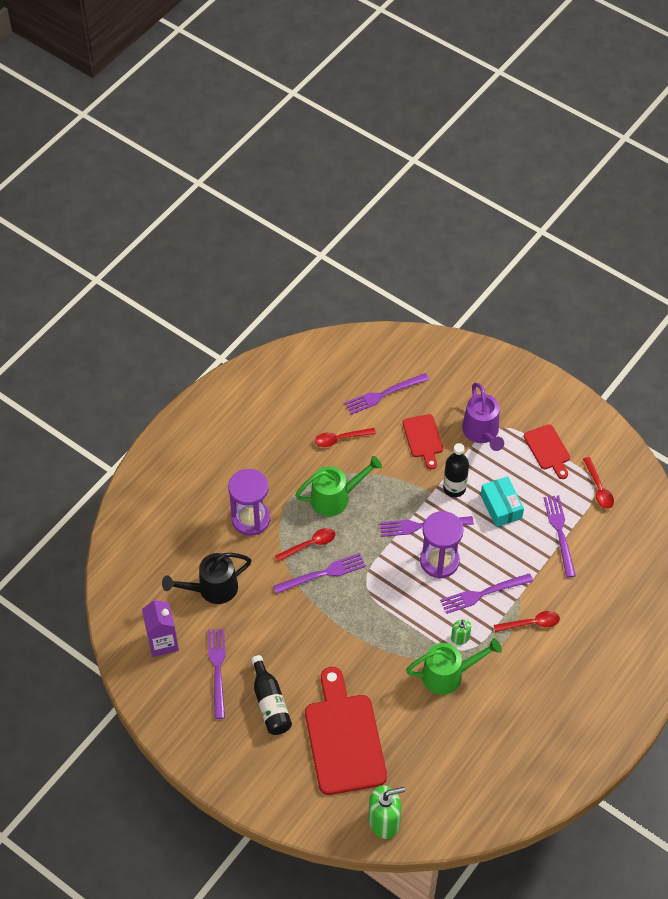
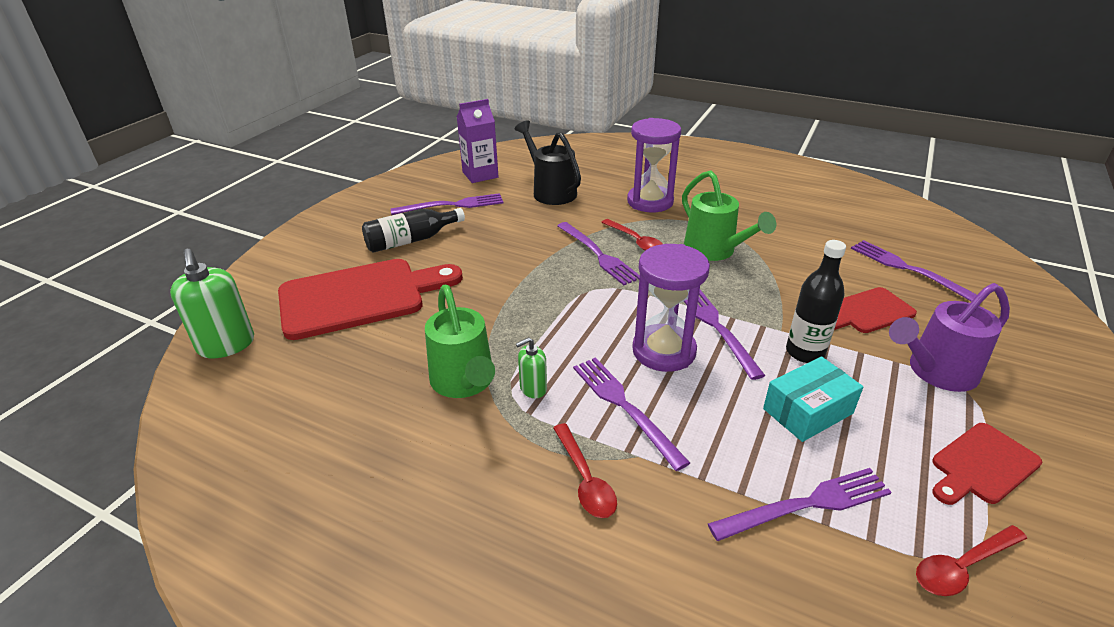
camera: 80 degrees right, 20 degrees down
(340, 439) = (805, 244): red spoon -> none

